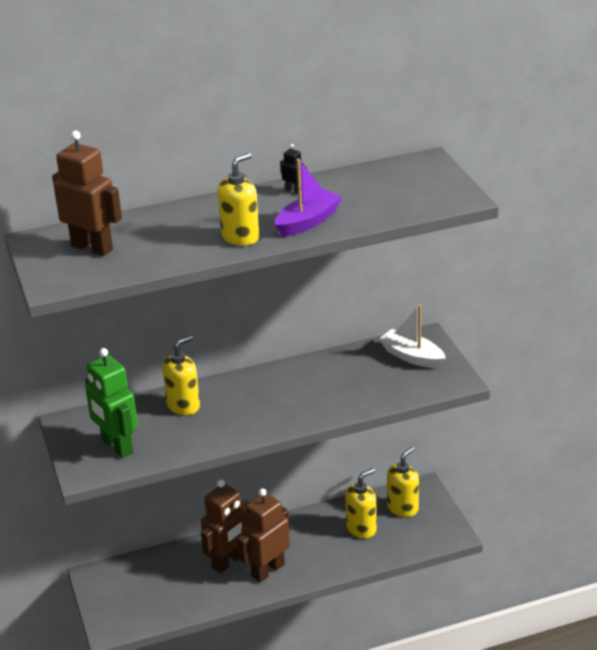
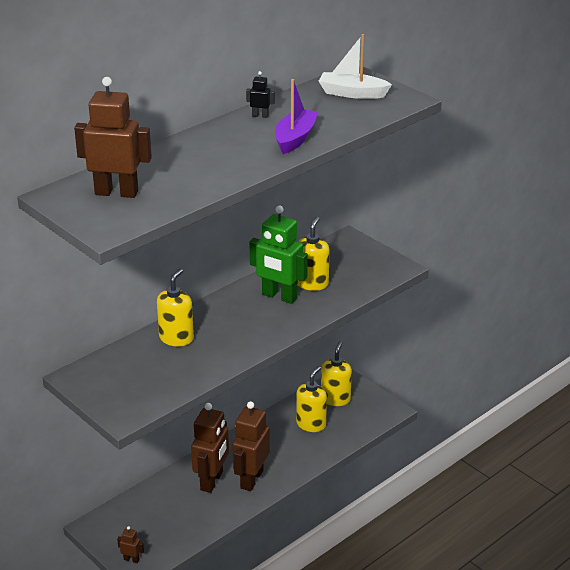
camera: 25 degrees left, 0 degrees up
(108, 619) = (131, 559): none -> brown robot
(117, 446) = (139, 386): green robot -> green robot (279, 296)
(240, 237) = (247, 160): yellow soap dispenser -> yellow soap dispenser (312, 283)
(412, 356) = (347, 256): white boat -> white boat (352, 93)

